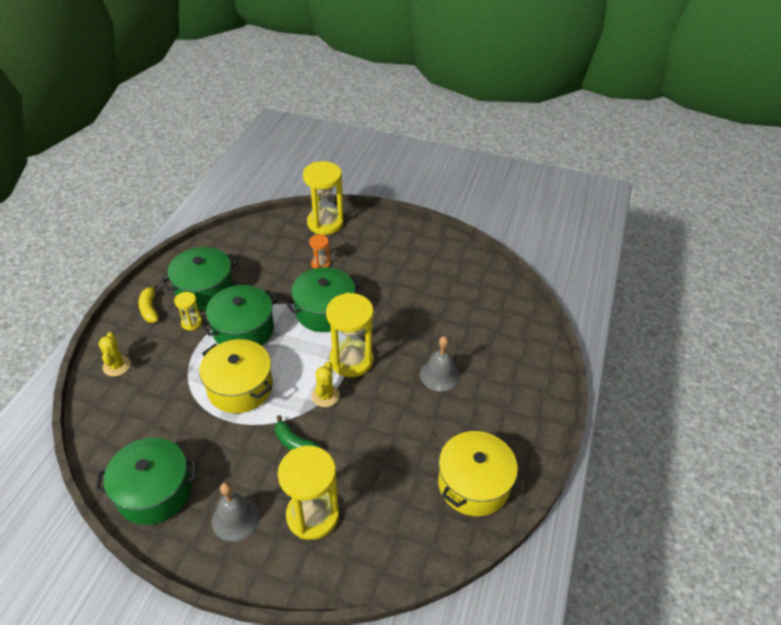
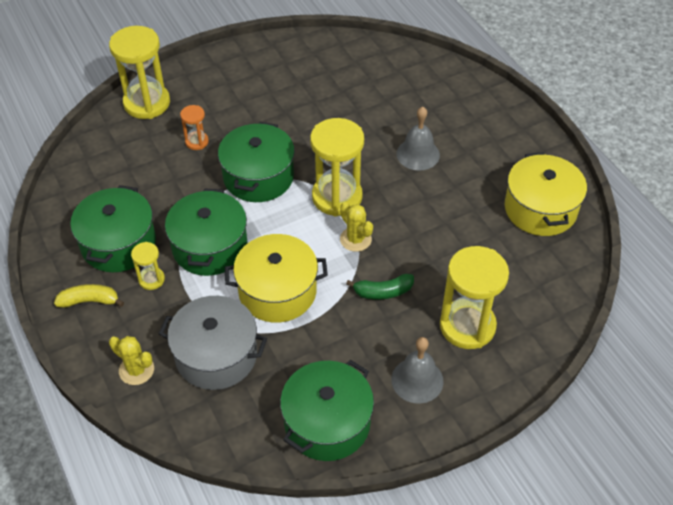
camera: 45 degrees left, 5 degrees up
(150, 309) = (89, 301): yellow banana -> yellow banana turned 150 degrees clockwise
(160, 394) = (216, 355): none -> grey pot

